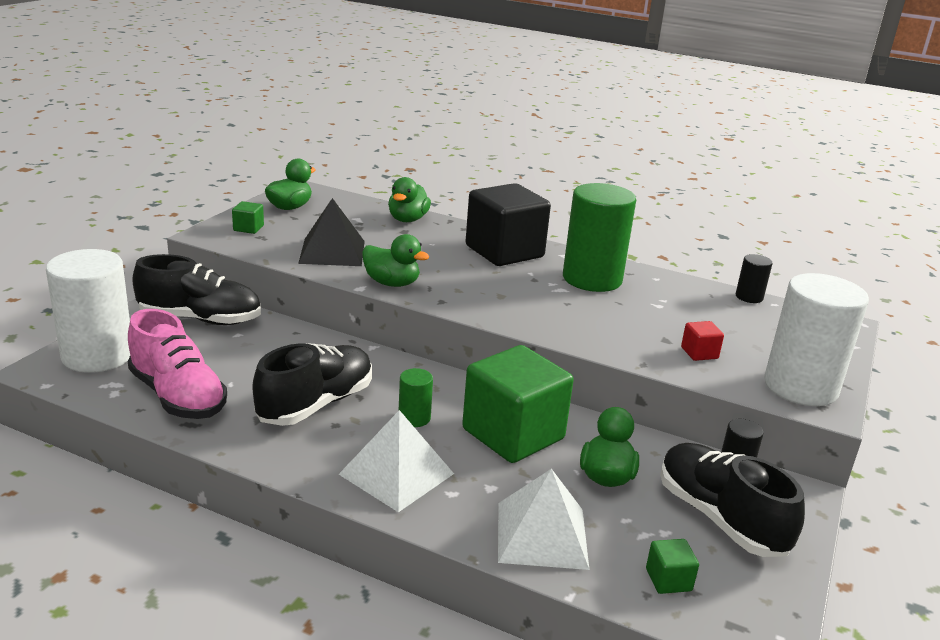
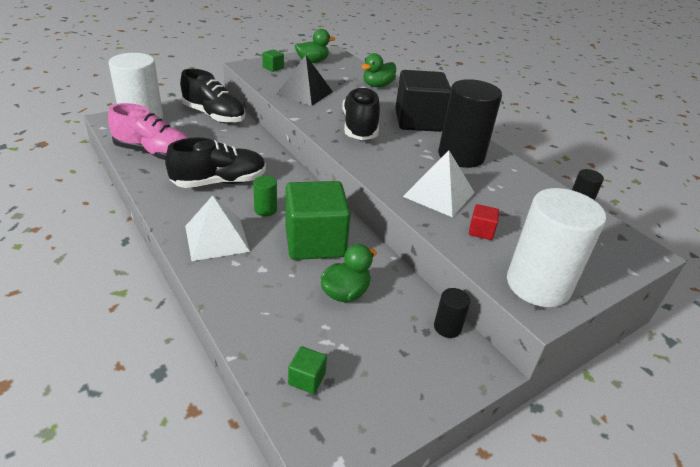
camera: 30 degrees right, 10 degrees up
(178, 396) = (155, 153): pink shoe -> pink shoe turned 60 degrees counterclockwise
(392, 283) = (317, 121): green duck -> none
(542, 534) = (259, 311): white pyramid -> white pyramid (439, 194)
(592, 279) = (461, 156): green cylinder -> black cylinder
(720, 518) = (395, 355): black shoe -> black shoe (360, 127)

